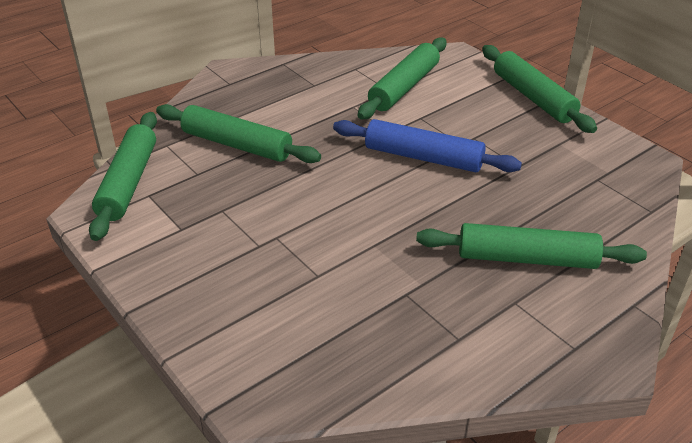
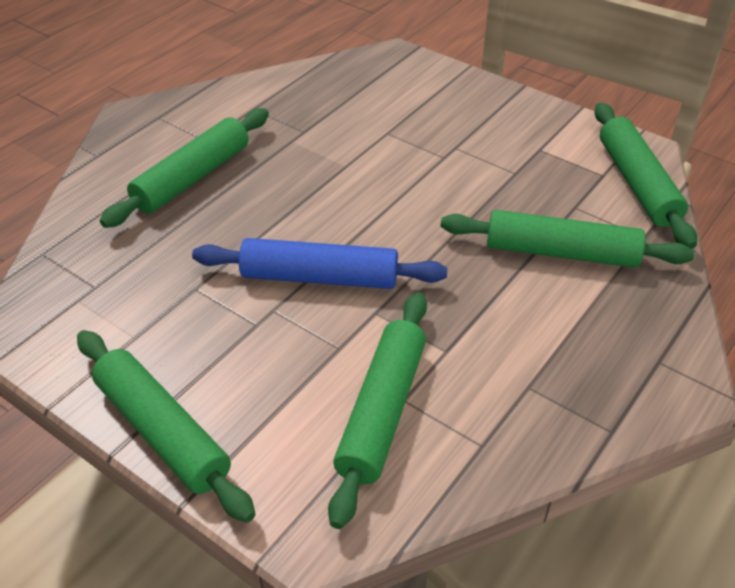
camera: 165 degrees right, 5 degrees up
(527, 258) = (192, 178): green rolling pin -> green rolling pin turned 45 degrees counterclockwise

